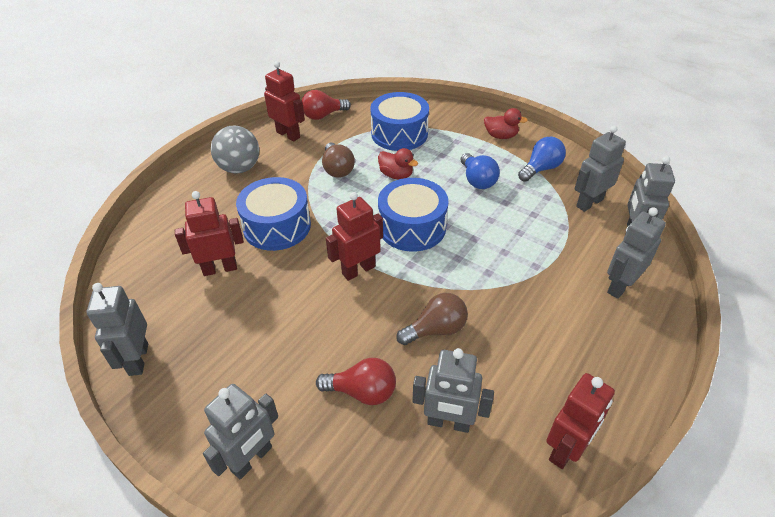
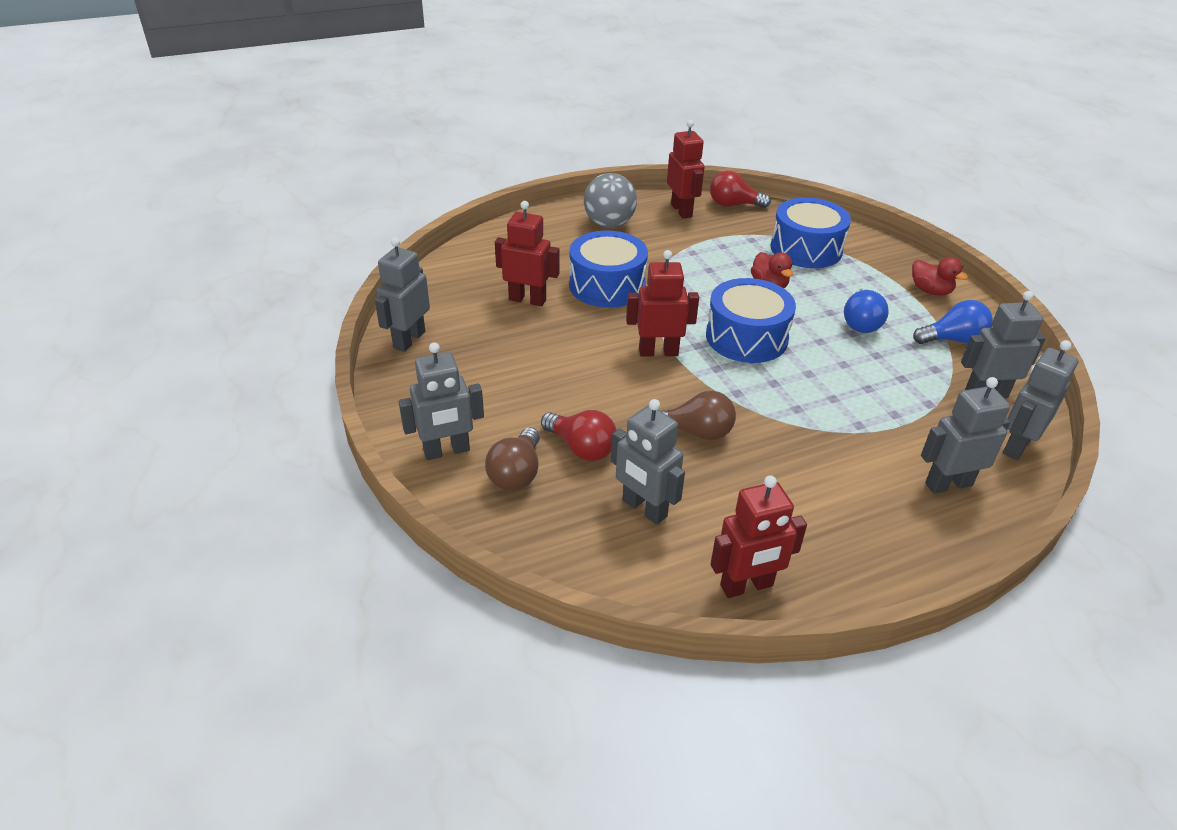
camera: 30 degrees right, 5 degrees down
(337, 169) = (708, 258): brown light bulb -> brown light bulb (516, 473)

